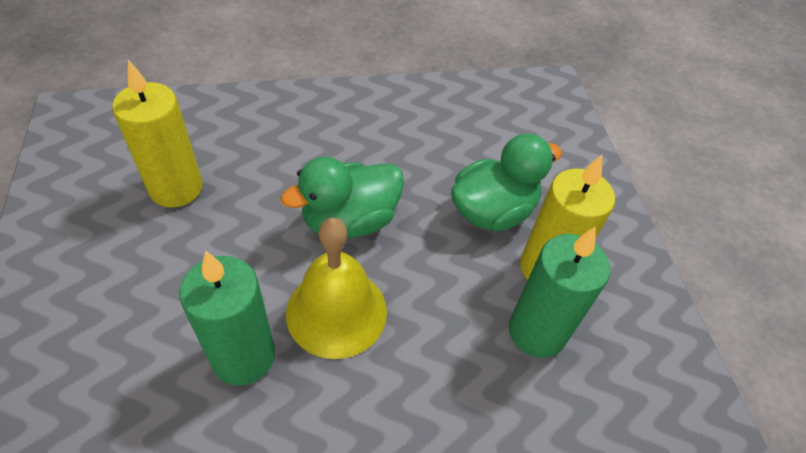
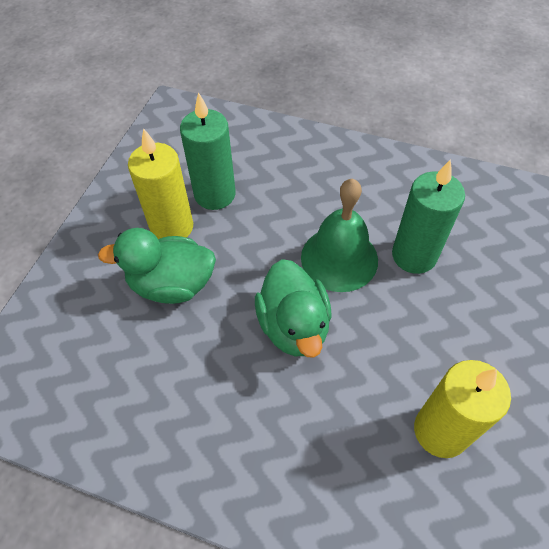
camera: 145 degrees left, 5 degrees up
(336, 312) = (339, 258): yellow bell -> green bell
(349, 221) = (294, 326): green duck -> green duck turned 75 degrees clockwise

